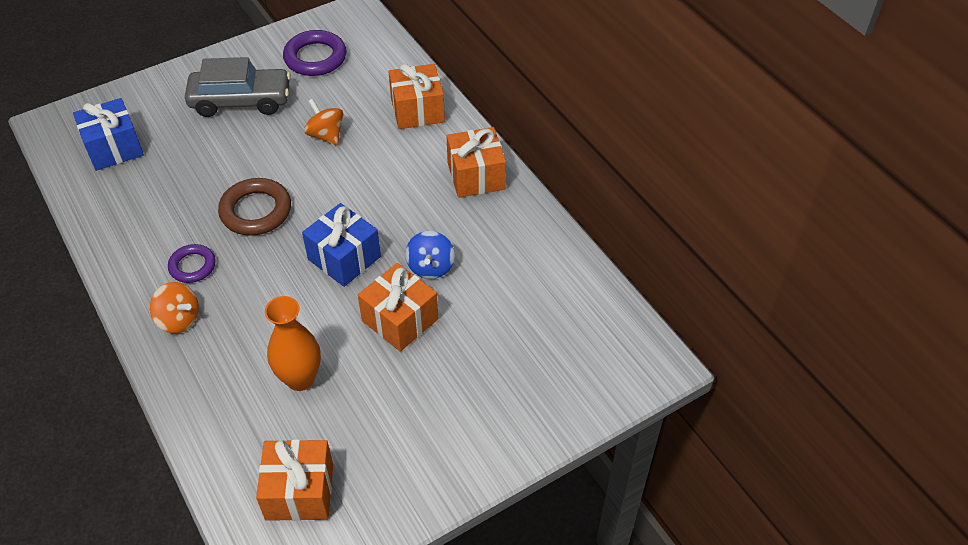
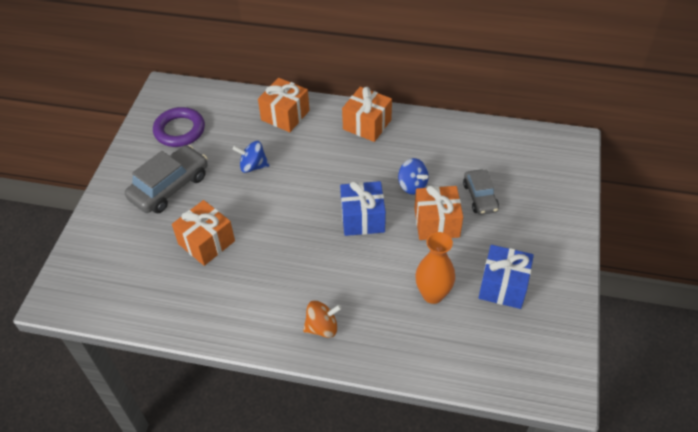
camera: 45 degrees left, 0 degrees up
(114, 148) = (126, 276): blue gift -> blue gift (503, 286)
(192, 266) = (285, 295): purple ring -> none
(256, 211) = (275, 236): brown ring -> none
(299, 491) = (515, 344): orange gift -> orange gift (206, 242)
(326, 135) = (253, 166): orange spinning top -> blue spinning top
(476, 333) = (480, 197): none -> grey car

